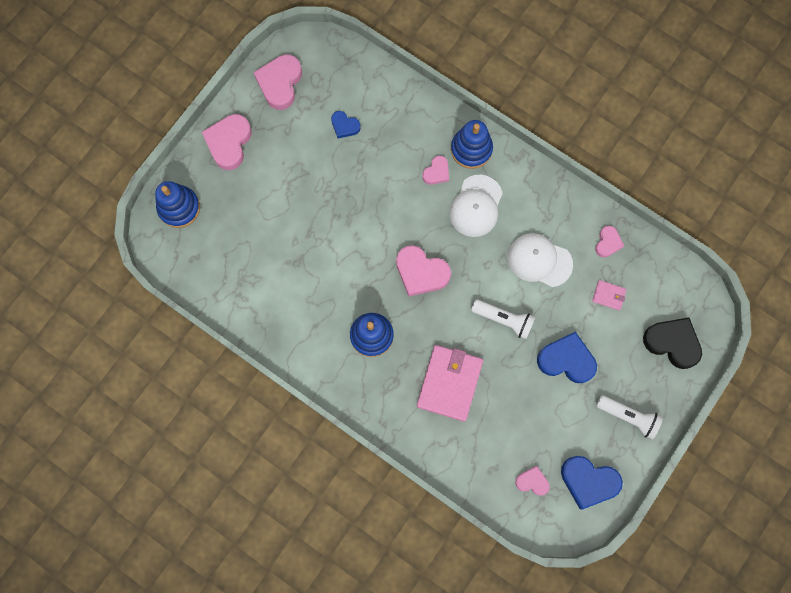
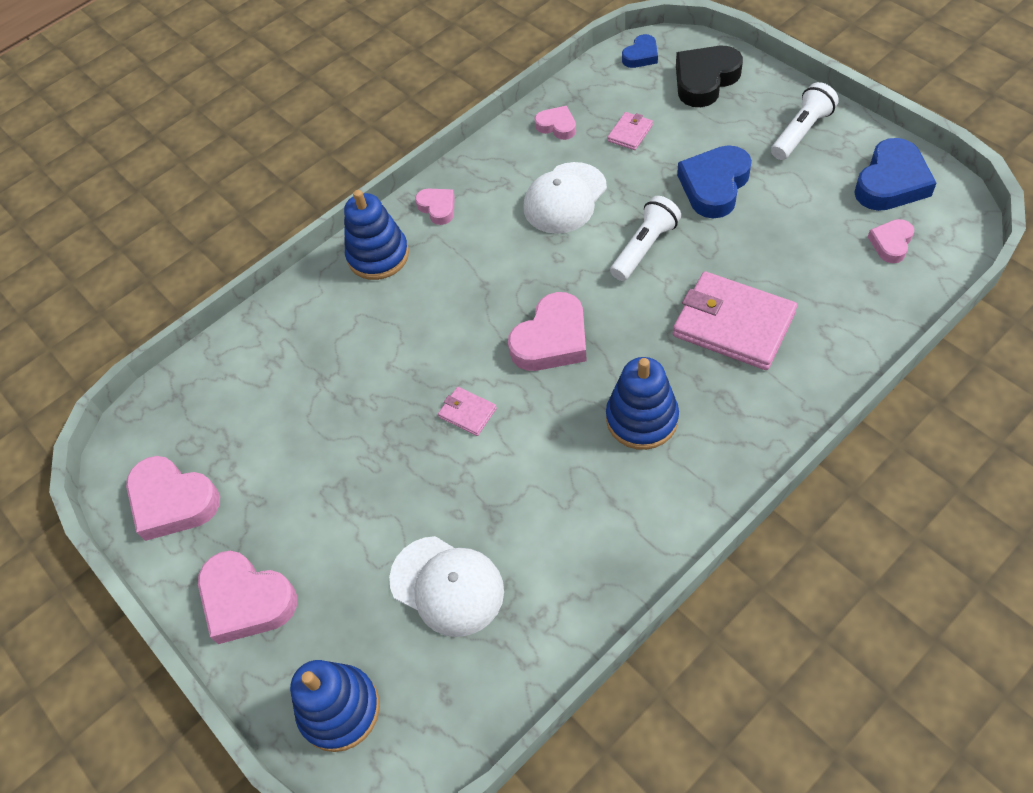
camera: 70 degrees left, 20 degrees down
(345, 126) = (283, 414): blue heart -> blue heart (641, 56)
(361, 233) = (467, 413): none -> pink wallet
(436, 172) = (399, 301): pink heart -> pink heart (437, 208)
(476, 206) = (466, 260): white cap -> white cap (447, 586)

